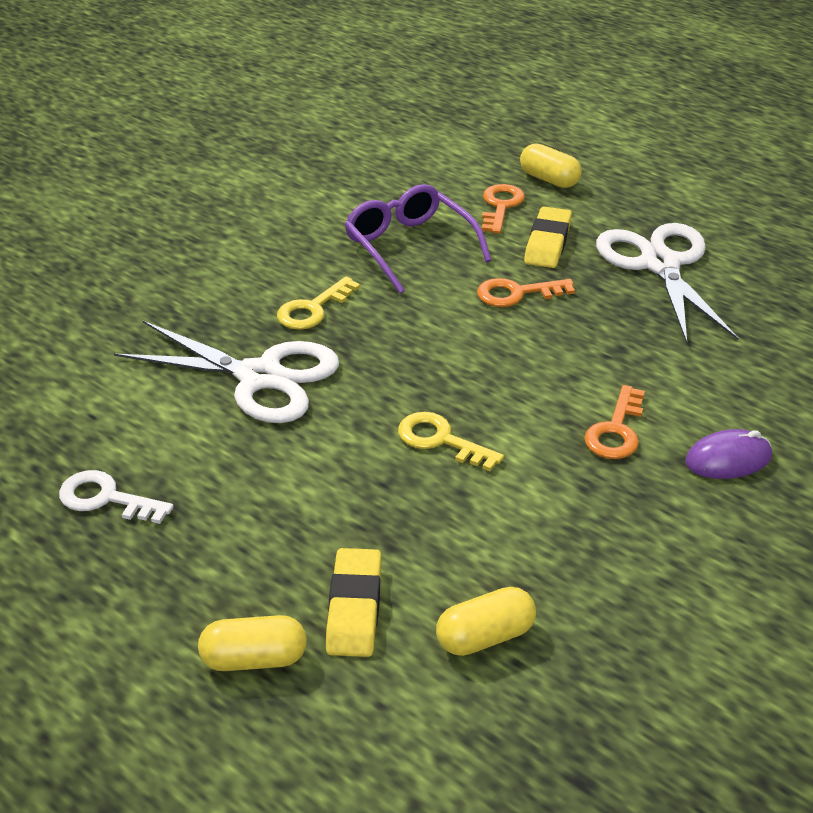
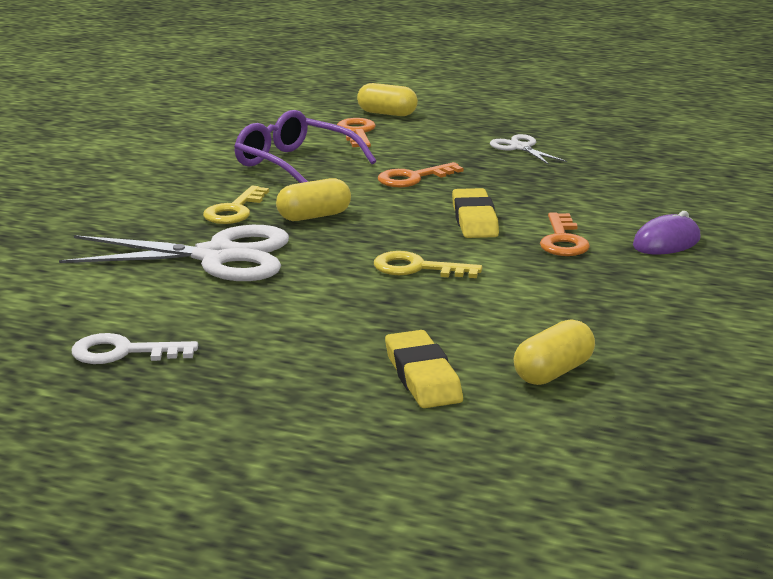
camera: 20 degrees left, 15 degrees down
(254, 659) = (354, 424): yellow capsule -> yellow capsule (314, 216)
(547, 243) = (415, 147): yellow eraser -> yellow eraser (474, 220)
(660, 264) = (520, 147): white scissors -> white scissors, size x0.49

